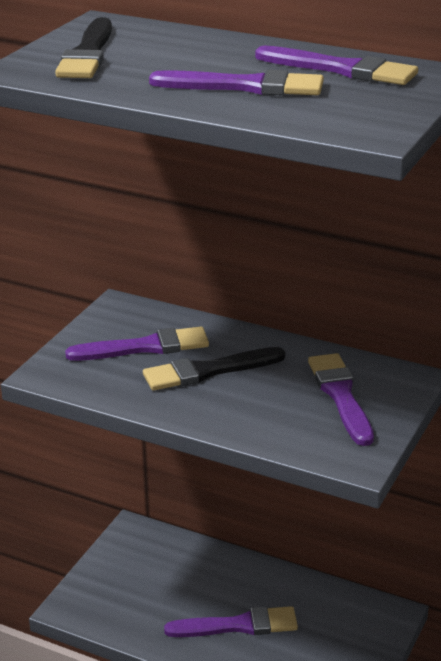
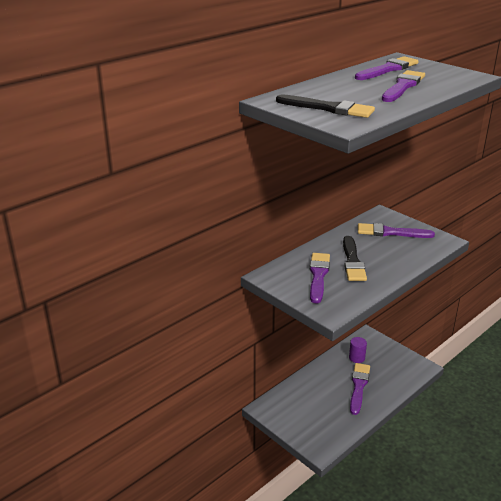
camera: 70 degrees left, 0 degrees up
(315, 610) = (356, 358): none -> purple cylinder

